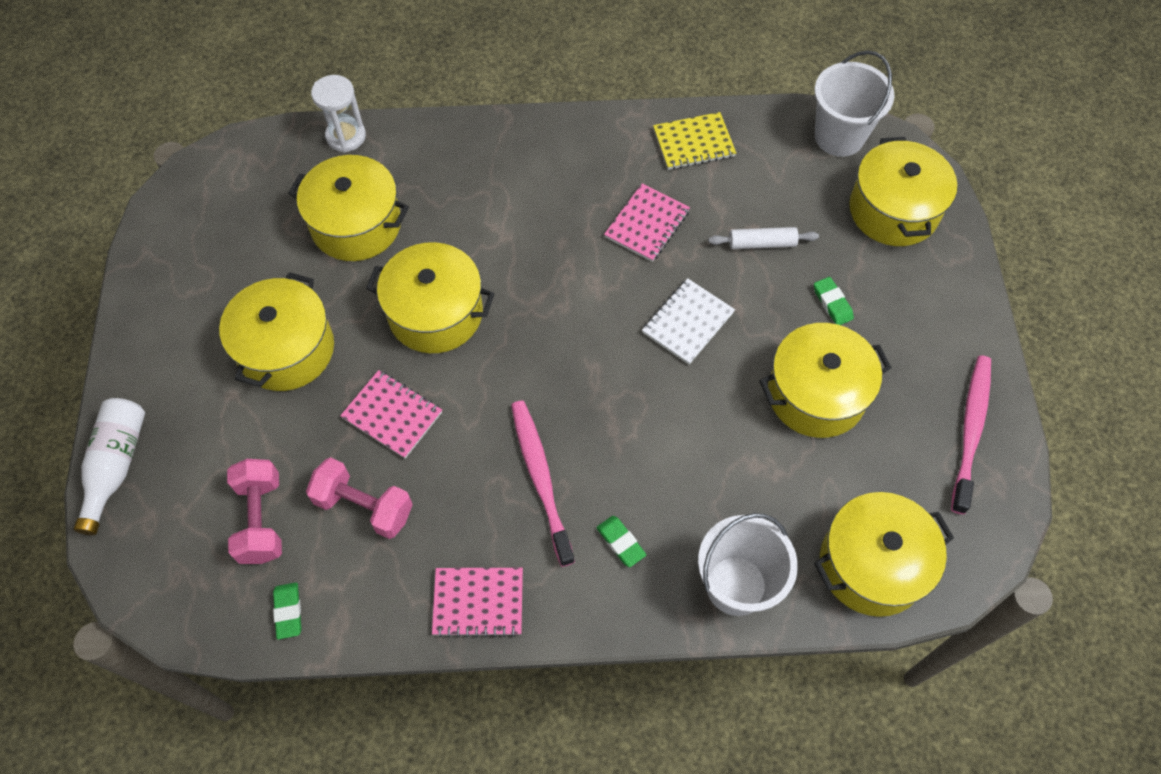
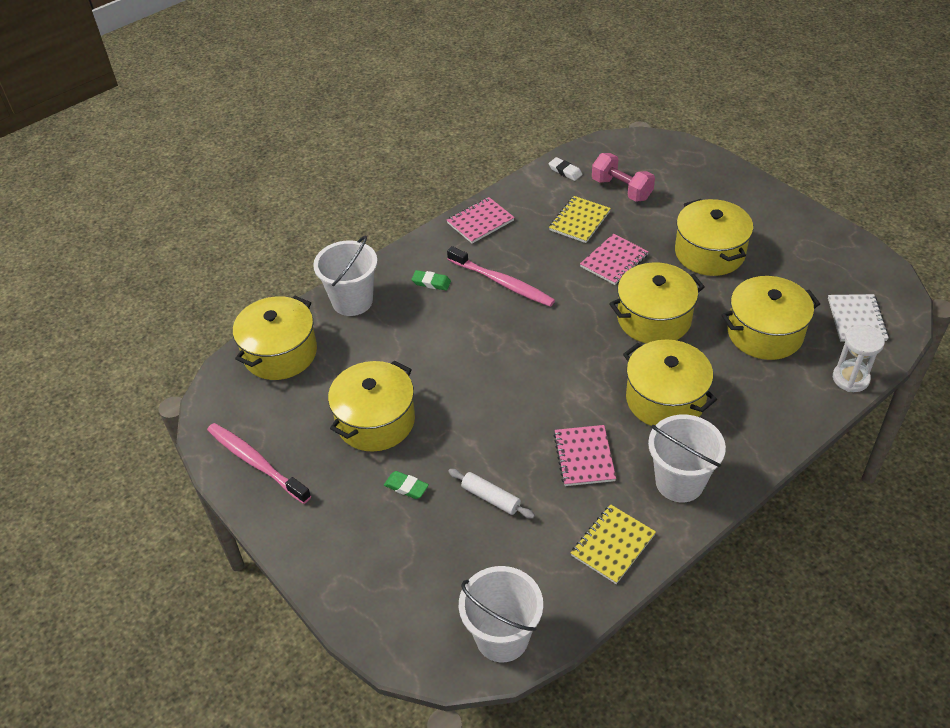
camera: 145 degrees right, 15 degrees down
(116, 465) = (717, 166): white bottle -> none
(288, 611) = (565, 171): green eraser -> white eraser
(364, 506) = (579, 221): pink dumbbell -> yellow notebook
(392, 415) = (614, 261): pink notebook -> pink notebook turned 45 degrees counterclockwise
(589, 153) = (679, 482): none -> white bucket
(687, 322) = (495, 411): white notebook -> white notebook (856, 319)
(762, 243) = (490, 498): white rolling pin -> white rolling pin turned 75 degrees clockwise
(893, 210) = (409, 595): yellow pot -> yellow pot (665, 399)
(970, 430) = (256, 462): pink toothbrush -> pink toothbrush turned 150 degrees clockwise

